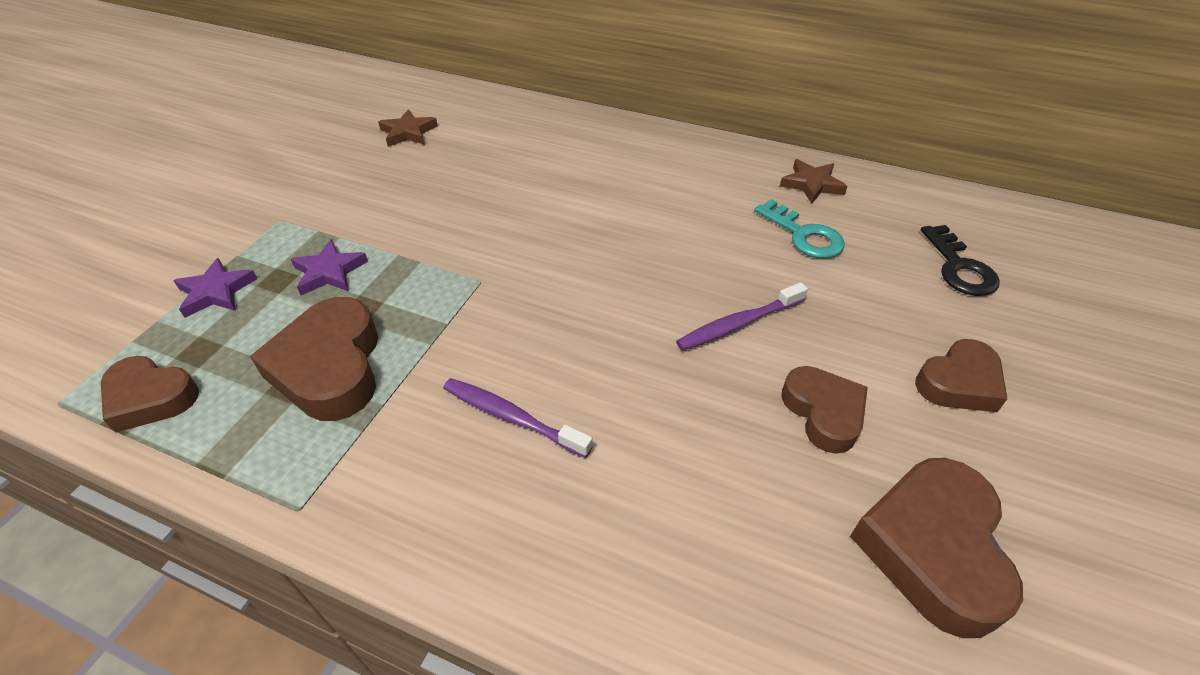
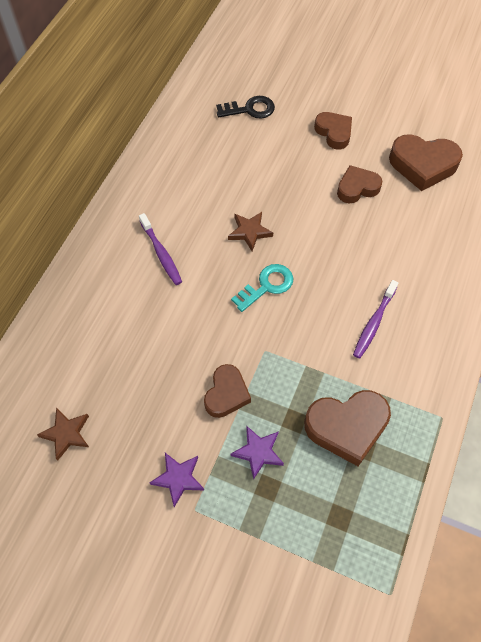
camera: 90 degrees left, 15 degrees up
(150, 398) = (380, 532): brown heart -> brown heart (226, 394)
(216, 292) = (281, 529): purple star -> purple star (178, 478)
(738, 324) = (299, 215): purple toothbrush -> purple toothbrush (161, 253)
(803, 235) = (220, 173): turquoise key -> turquoise key (267, 286)
(812, 184) = (167, 159): brown star -> brown star (249, 232)

